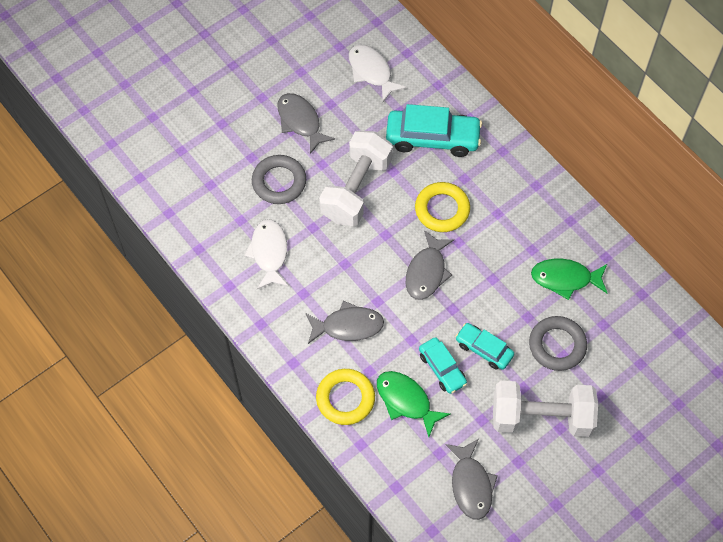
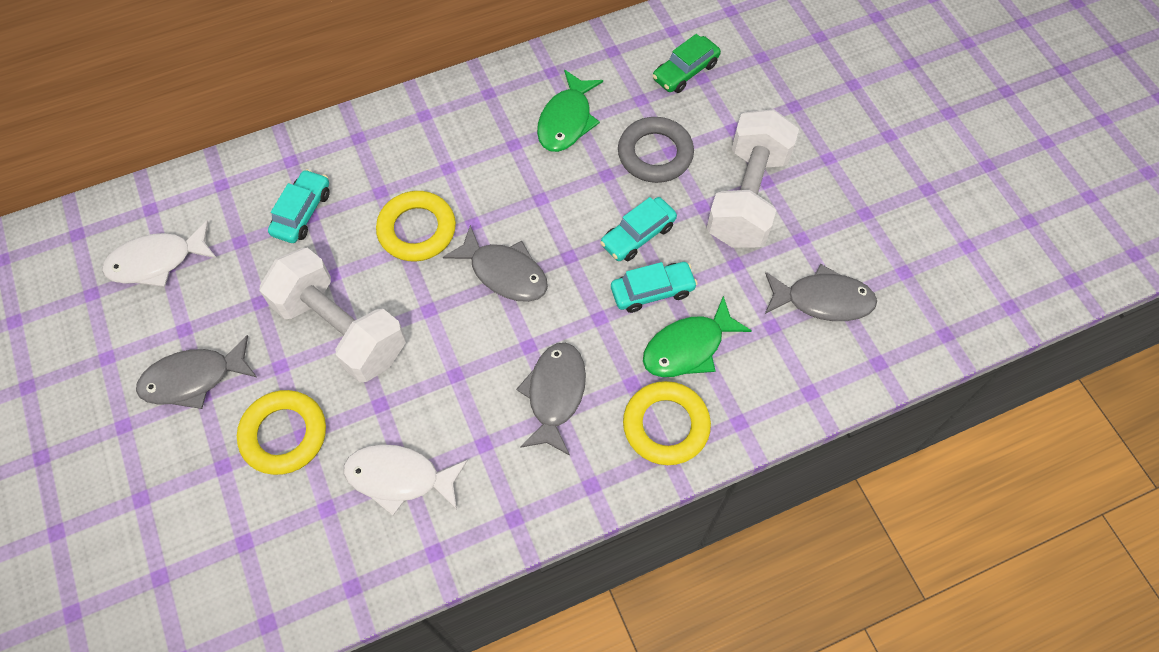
camera: 75 degrees left, 0 degrees up
(279, 182) = (284, 434): grey ring -> yellow ring
(432, 138) = (302, 212): turquoise car -> turquoise car, size x0.58
(642, 350) = (685, 71): none -> green car

